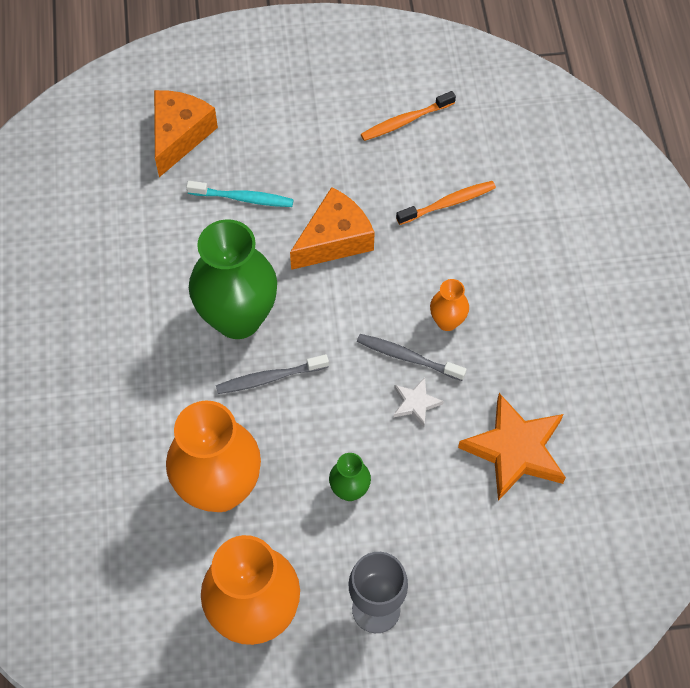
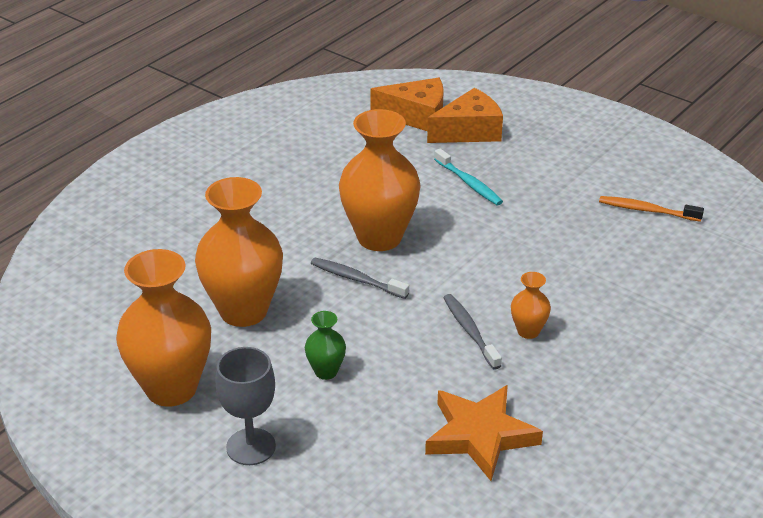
camera: 45 degrees right, 25 degrees down
(238, 318) = (379, 237): green vase -> orange vase
(334, 240) = (504, 239): orange cheese -> orange cheese (416, 116)
(415, 403) = (440, 359): white star -> none
(448, 203) = (620, 270): orange toothbrush -> none

